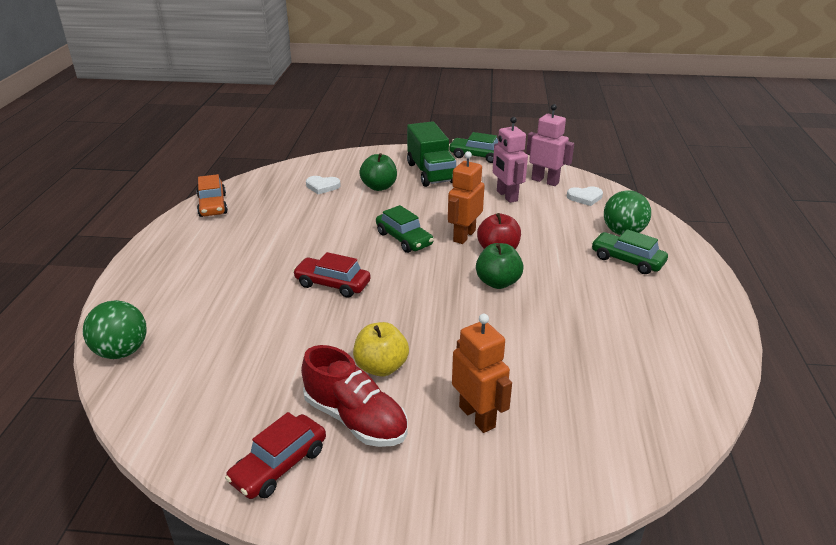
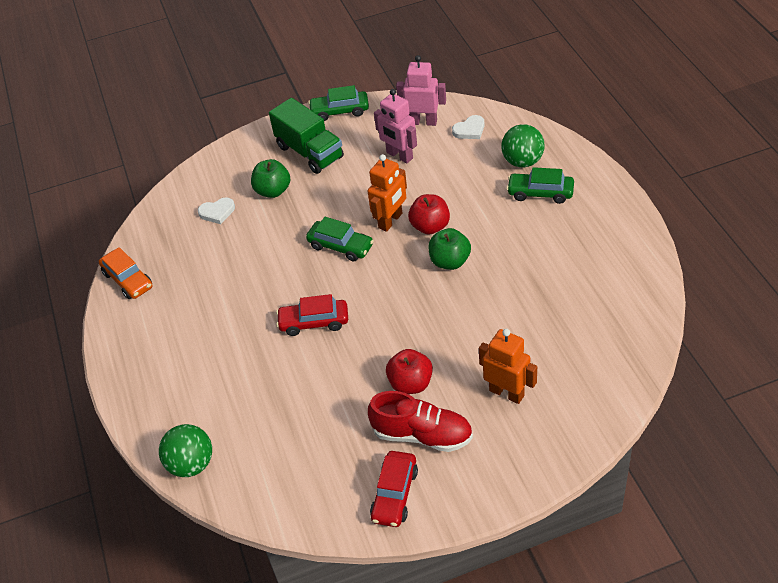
camera: 20 degrees left, 15 degrees up
(381, 367) = (410, 383): yellow apple -> red apple
(464, 236) = (390, 221): orange robot -> orange robot turned 150 degrees counterclockwise

